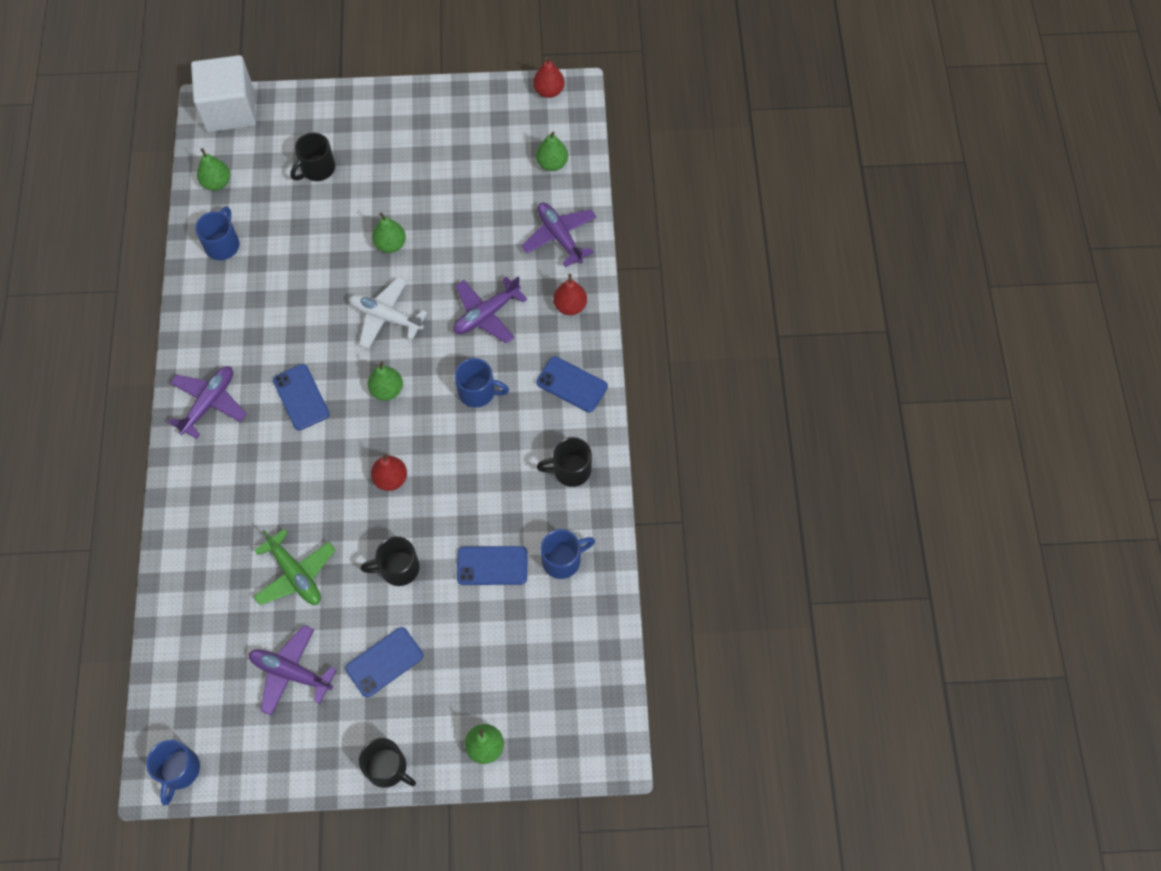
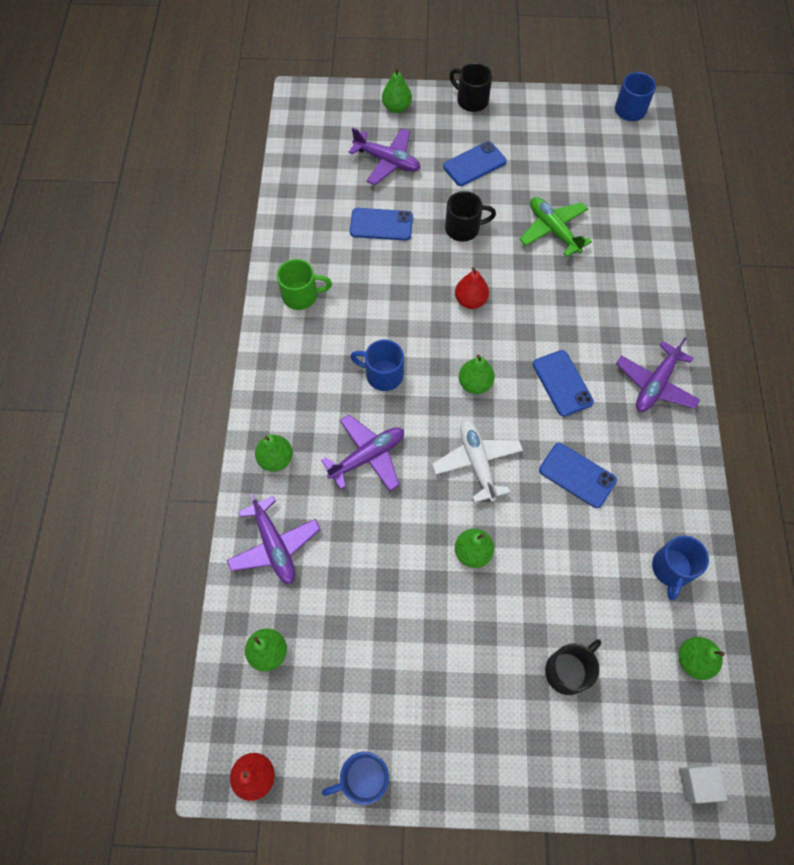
camera: 175 degrees left, 0 degrees up
(230, 109) = (696, 783): white cube -> white cube, size x0.45
(291, 672) = (550, 162): purple plane -> purple plane (387, 161)
(386, 317) = (477, 462): white plane -> white plane turned 135 degrees counterclockwise
(562, 560) = (319, 224): blue mug -> blue mug (363, 778)
(570, 306) = (276, 459): red pear -> green pear
(570, 470) = (301, 296): black mug -> green mug
(571, 384) = (287, 374): blue phone -> blue phone (577, 475)

